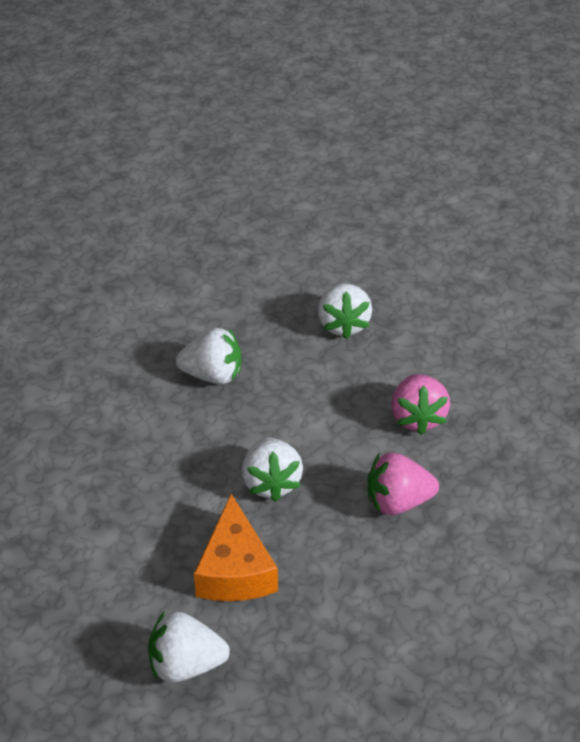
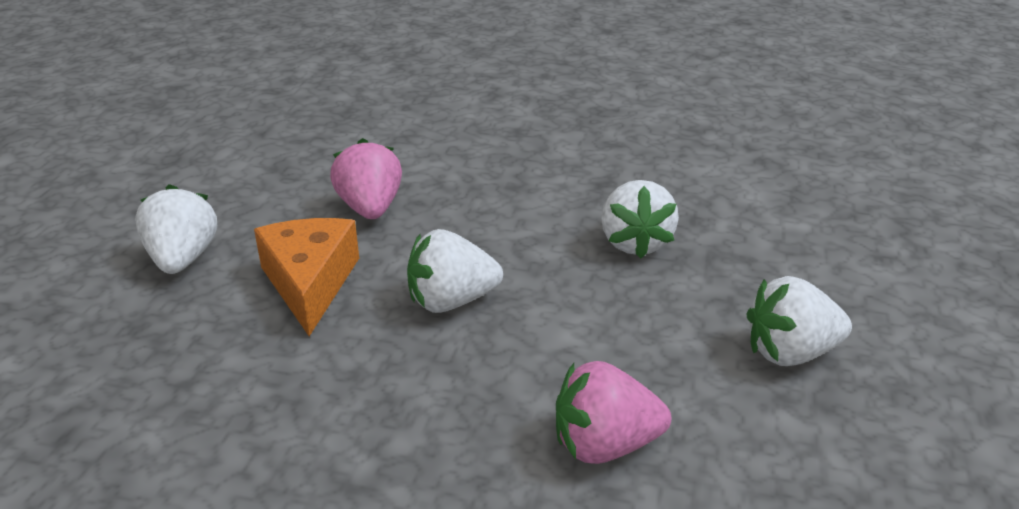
camera: 85 degrees right, 10 degrees down
(235, 570) = (310, 283): orange cheese -> orange cheese turned 90 degrees clockwise
(398, 502) = (419, 425): pink strawberry -> pink strawberry (370, 208)

